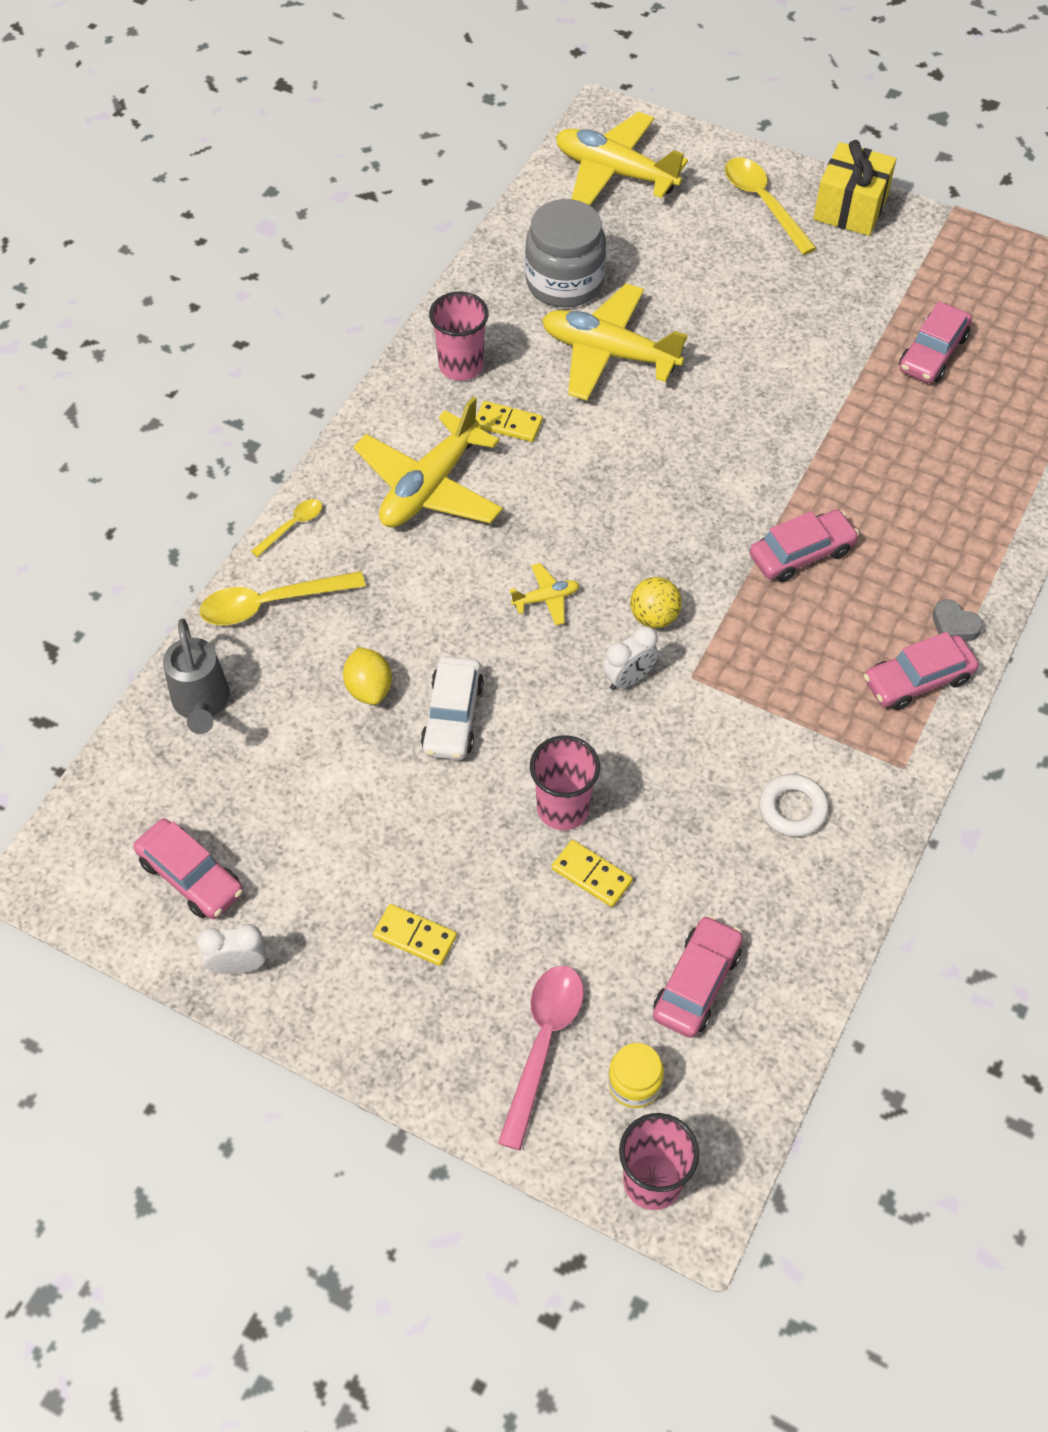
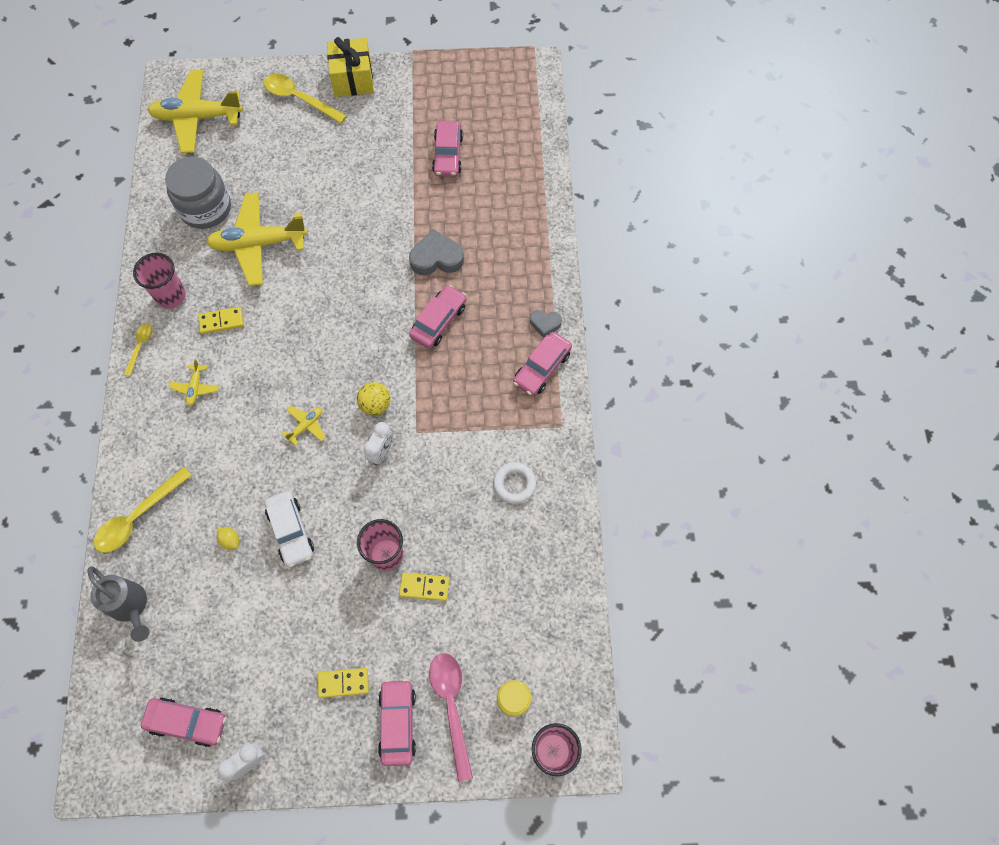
camera: 30 degrees left, 10 degrees up
(292, 526) = (123, 458): yellow spoon -> yellow spoon (140, 346)
(369, 688) = (230, 540): yellow lemon -> yellow lemon, size x0.62
(430, 487) = (195, 387): yellow plane -> yellow plane, size x0.44
(697, 983) = (516, 619): pink car -> pink car (398, 723)
(843, 474) = (436, 258): none -> grey heart

